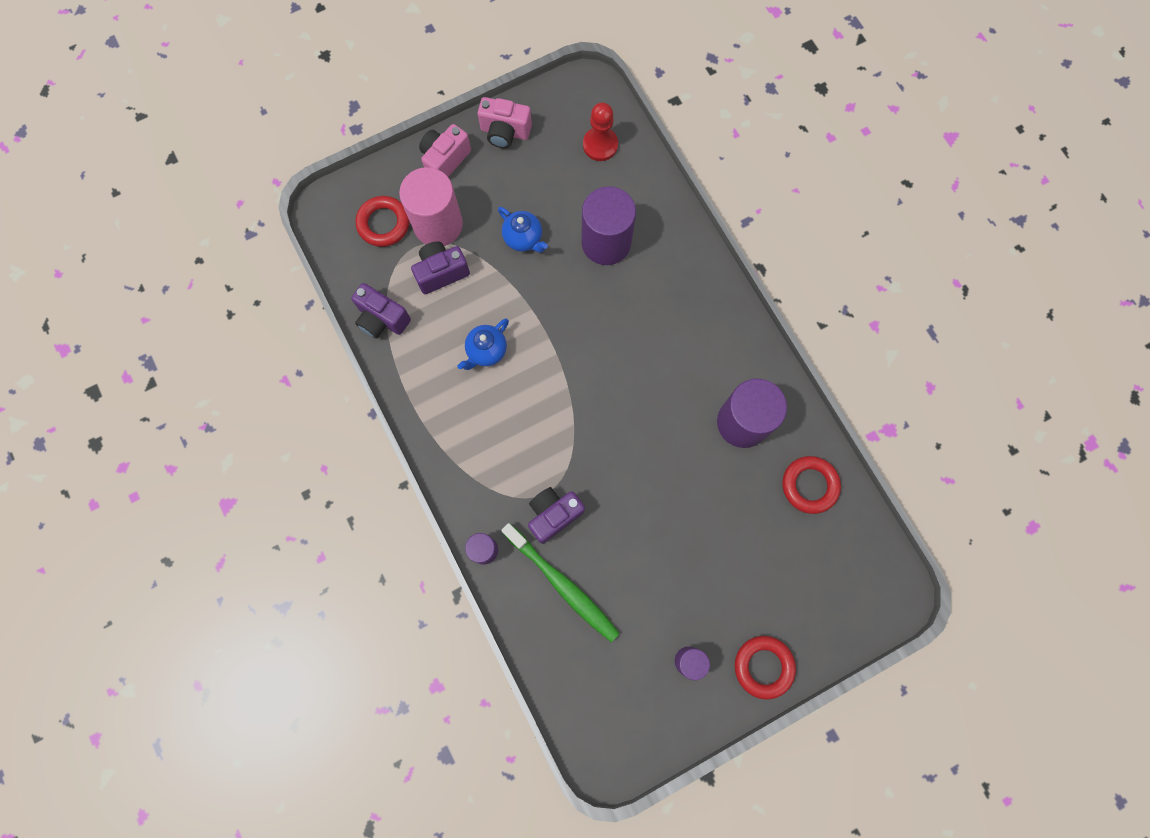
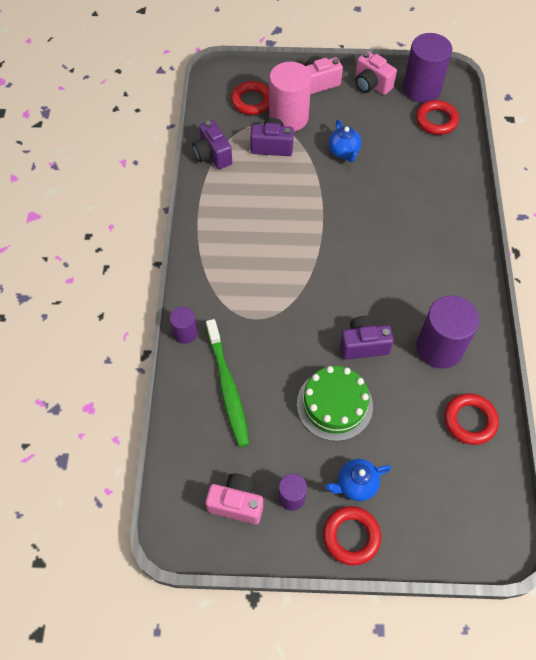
camera: 30 degrees right, 15 degrees down
(486, 351) = (272, 208): blue teapot -> blue teapot (356, 484)
(553, 515) = (252, 336): purple camera -> purple camera (363, 345)
(600, 145) = (436, 120): red pawn -> red ring
(606, 242) = (403, 181): purple cylinder -> purple cylinder (421, 89)
(641, 698) = (236, 503): none -> pink camera
(676, 542) = (334, 404): none -> green cake

